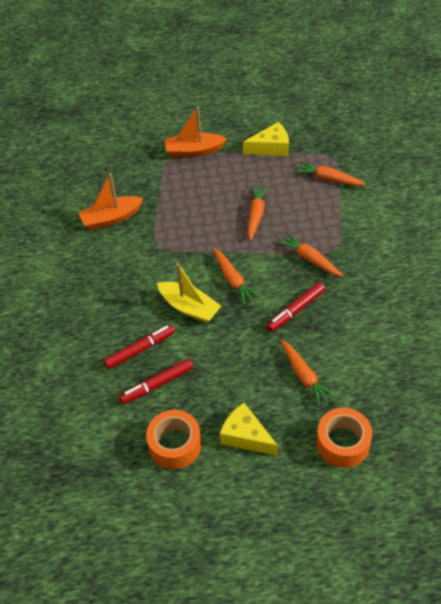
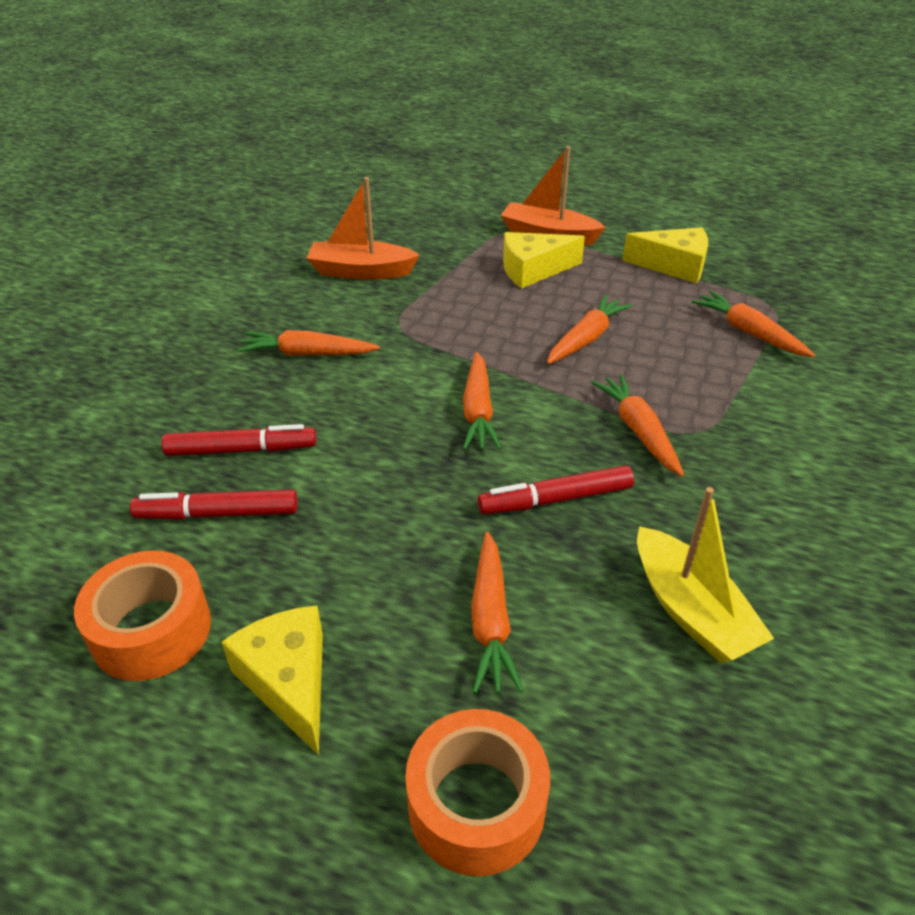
camera: 25 degrees right, 10 degrees down
(126, 283) = (307, 354): none -> orange carrot
(189, 307) = (373, 422): yellow boat -> yellow boat (691, 610)
(202, 180) = (533, 270): none -> yellow cheese

